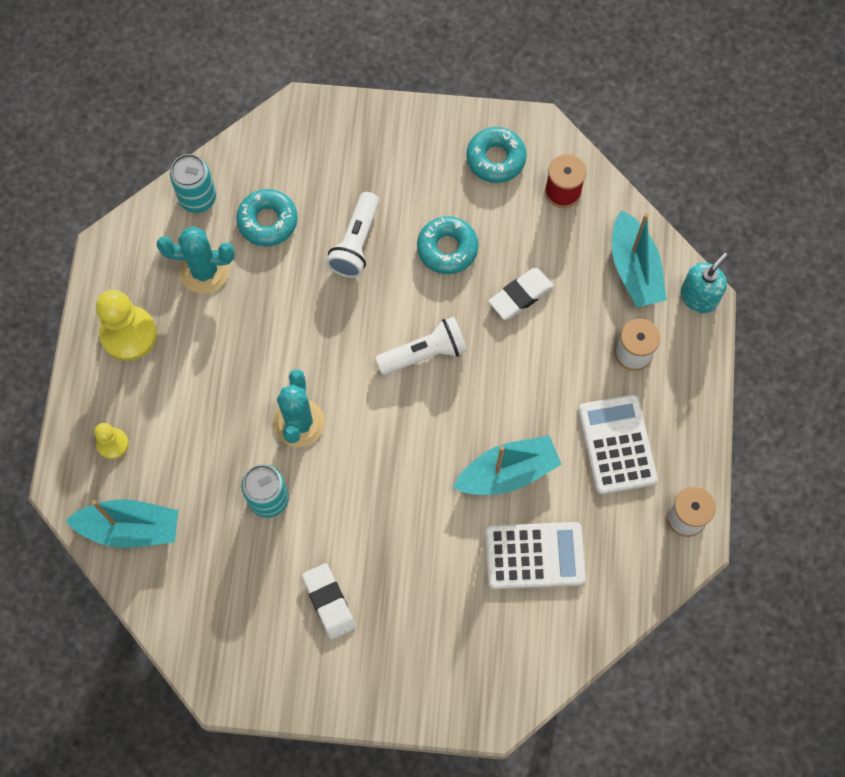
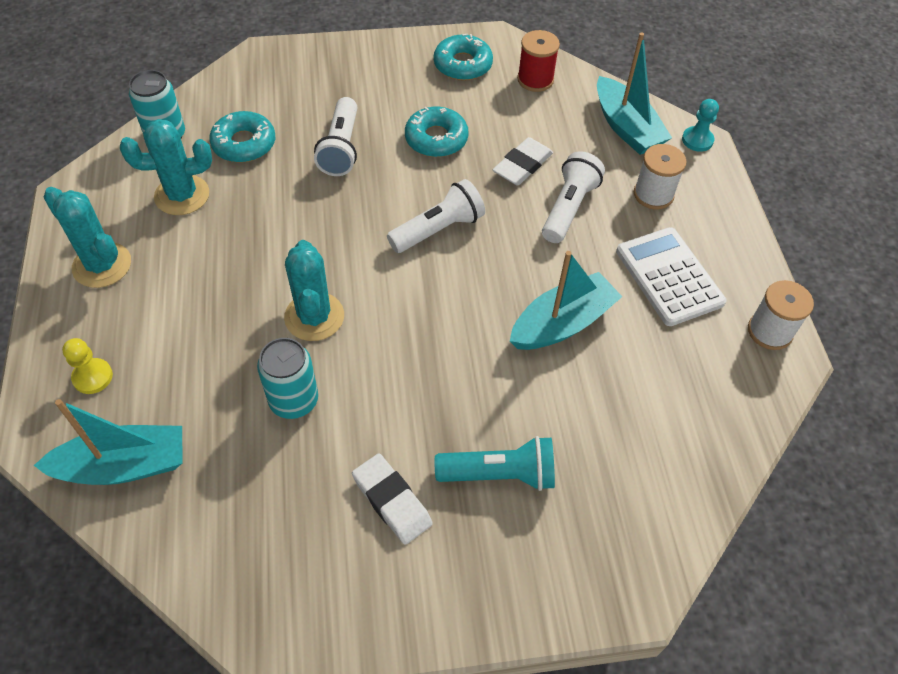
camera: 15 degrees left, 15 degrees down
(128, 334) = (102, 265): yellow pawn -> turquoise cactus
(417, 598) = (499, 474): none -> turquoise flashlight
(534, 556) = (621, 401): white calculator -> none
(549, 353) = (568, 208): none -> white flashlight
(699, 297) = (697, 140): turquoise soap dispenser -> turquoise pawn

